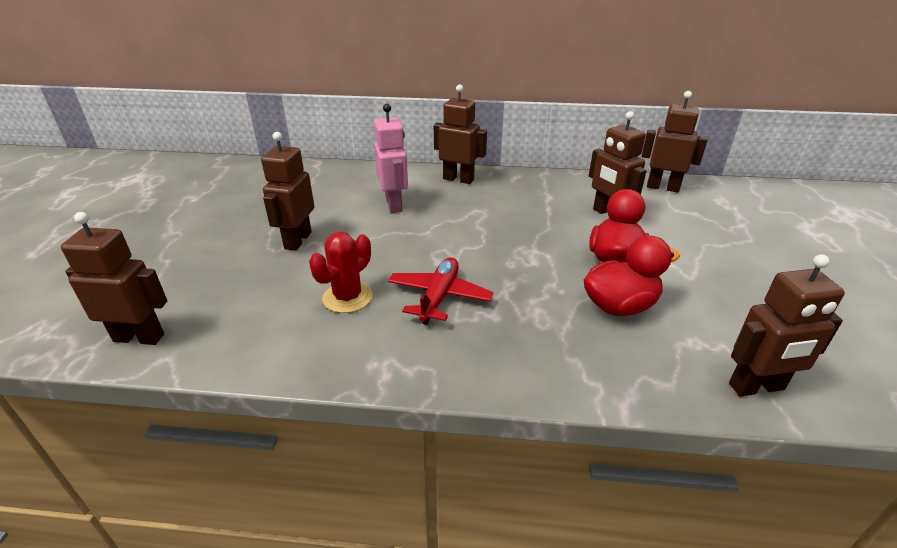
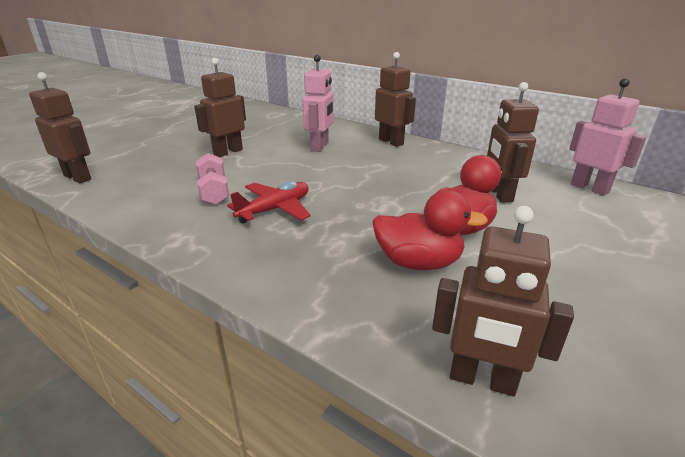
camera: 30 degrees right, 5 degrees down
(347, 297) = (214, 191): red cactus -> pink dumbbell
(662, 187) = (589, 188): brown robot -> pink robot

